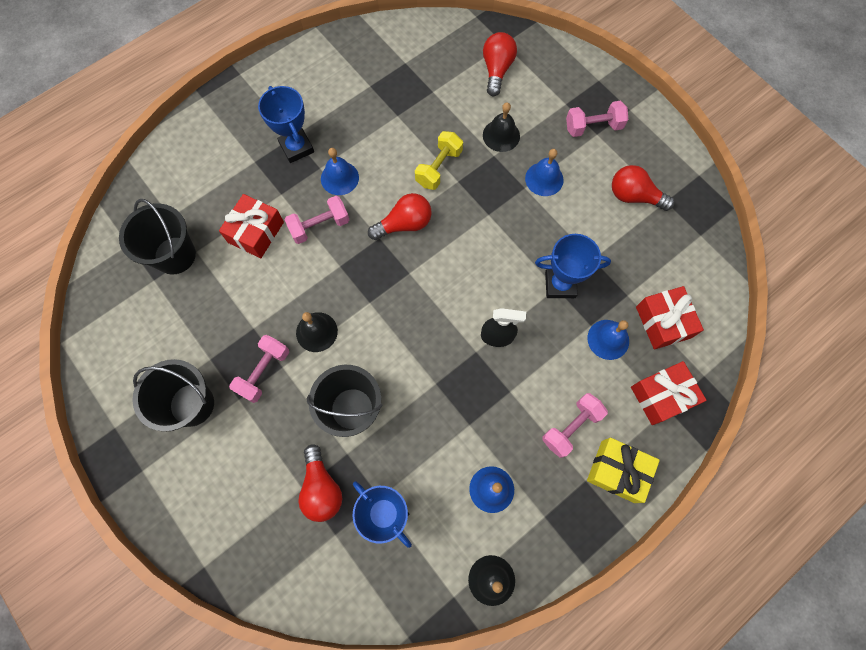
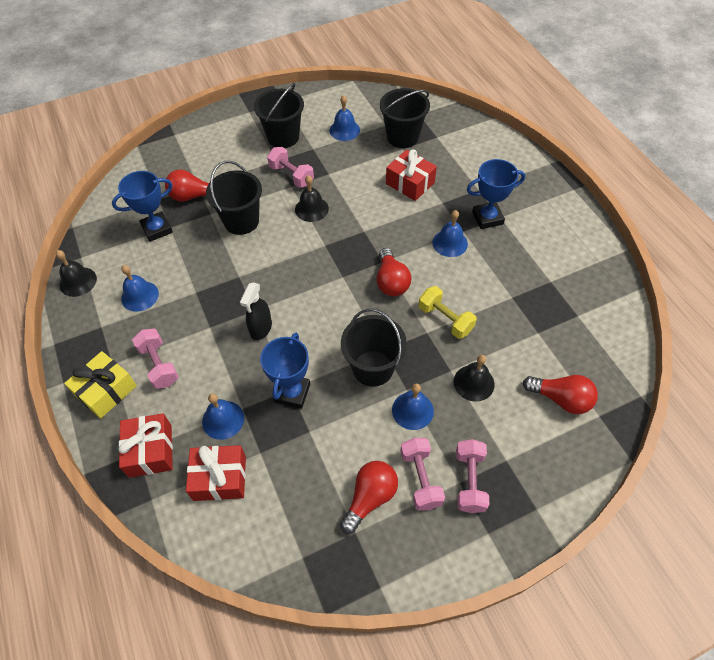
camera: 105 degrees right, 15 degrees down
(169, 328) = (344, 130): none -> blue bell
(320, 226) = (405, 223): pink dumbbell -> pink dumbbell (420, 478)
(511, 220) = (373, 368): none -> black bucket

